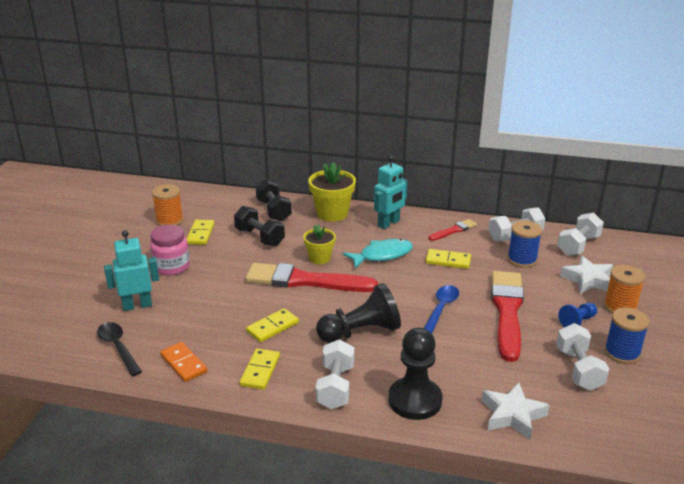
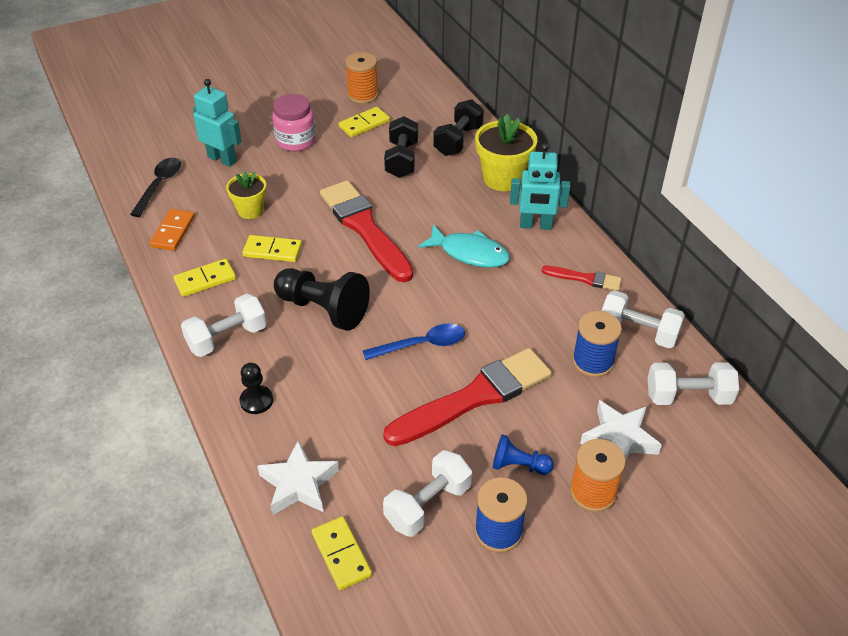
camera: 50 degrees right, 15 degrees up
(319, 258) = (413, 216): yellow flower pot -> yellow flower pot (250, 210)
(415, 400) = (256, 401): black pawn -> black pawn, size x0.53
(448, 261) = (517, 305): yellow domino -> yellow domino (341, 554)

